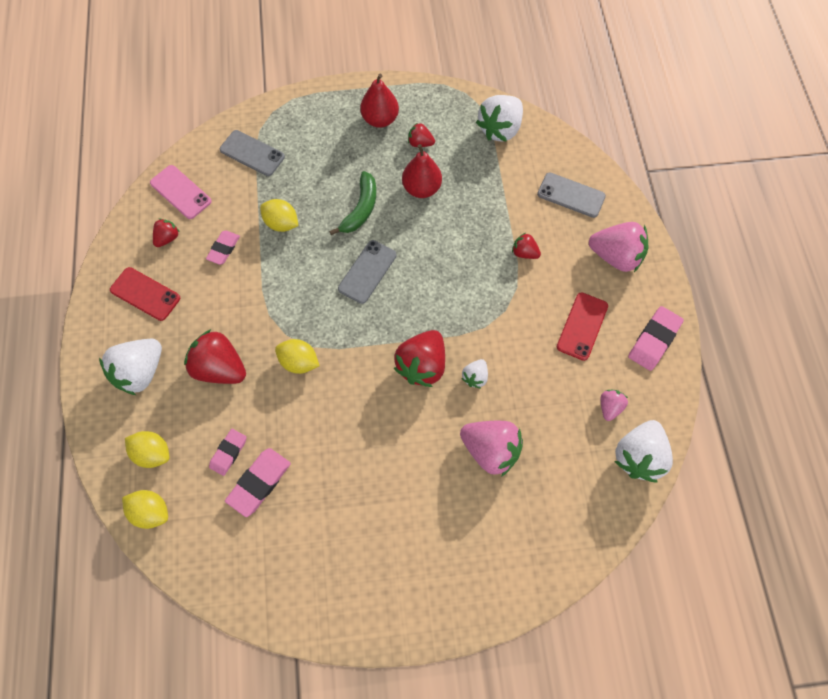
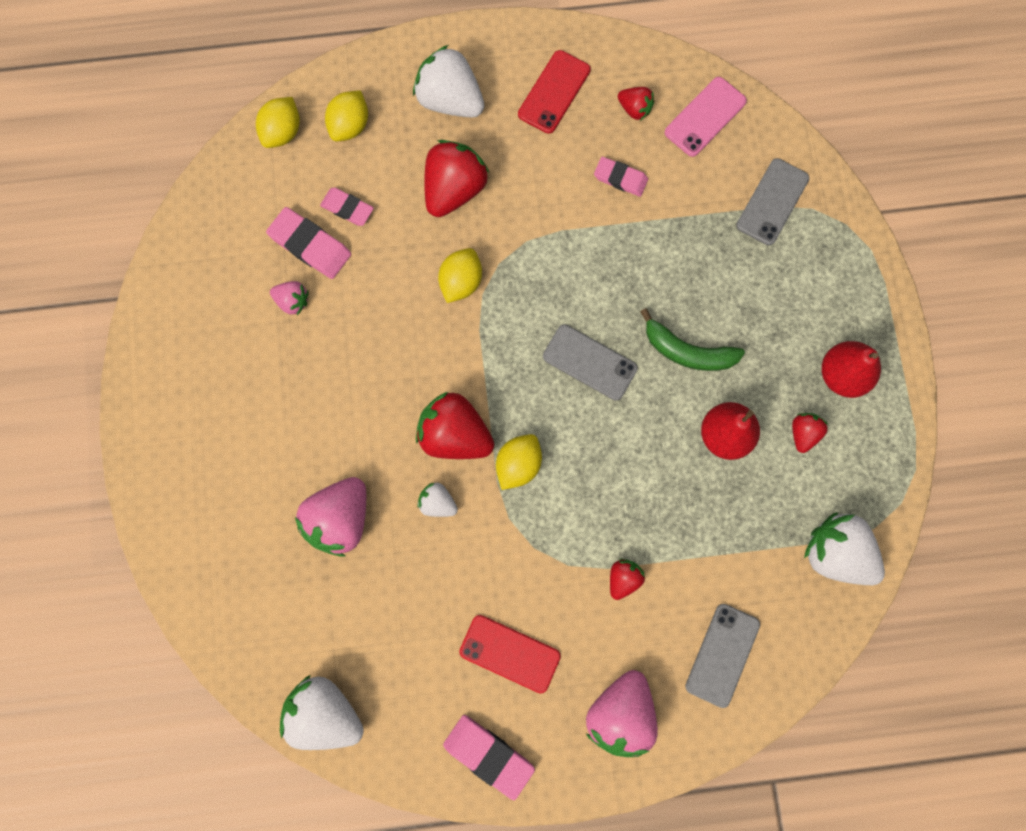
camera: 90 degrees right, 10 degrees up
(281, 223) = (661, 248): yellow lemon -> yellow lemon (518, 464)
(609, 407) = (392, 681): pink strawberry -> pink strawberry (292, 301)

